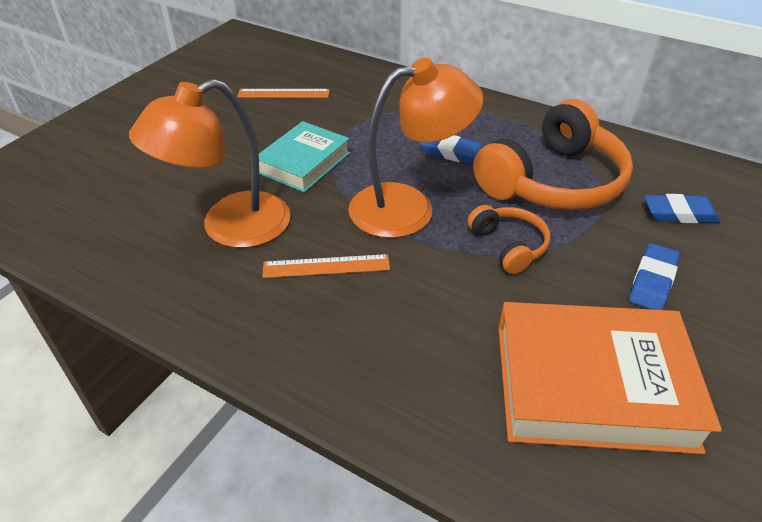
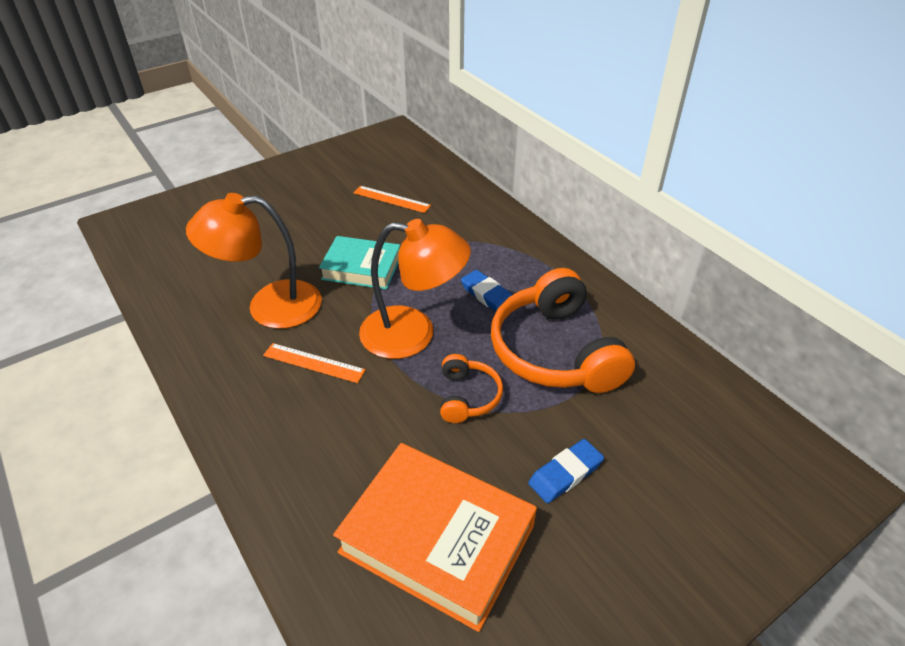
camera: 25 degrees right, 0 degrees up
(304, 162) = (361, 268): turquoise book -> turquoise book turned 45 degrees clockwise
(553, 181) = (555, 351): orange headphones -> orange headphones turned 90 degrees clockwise
(679, 213) = (648, 421): blue eraser -> none

